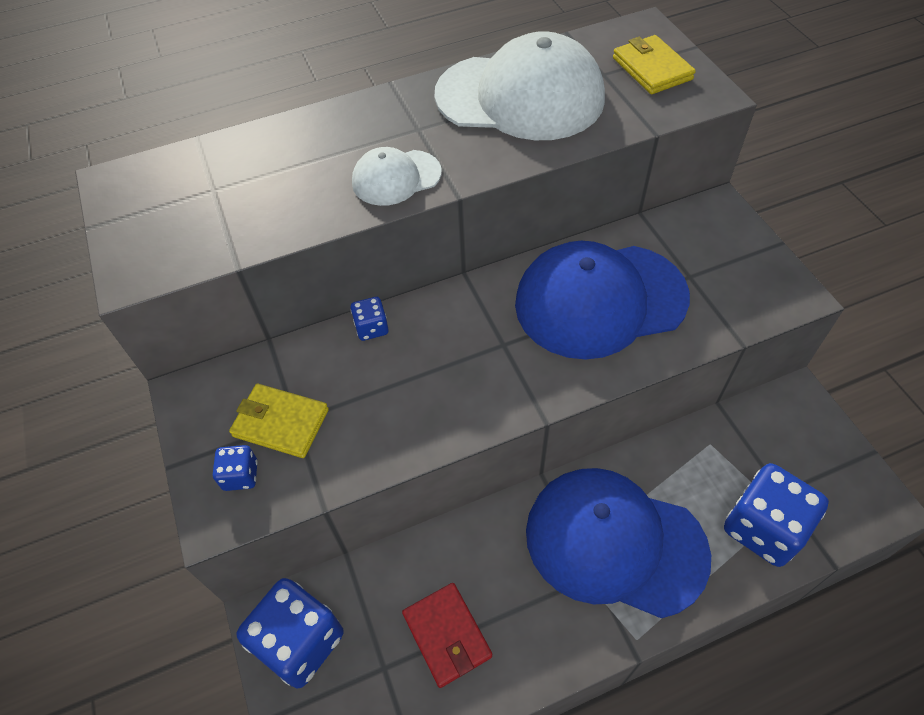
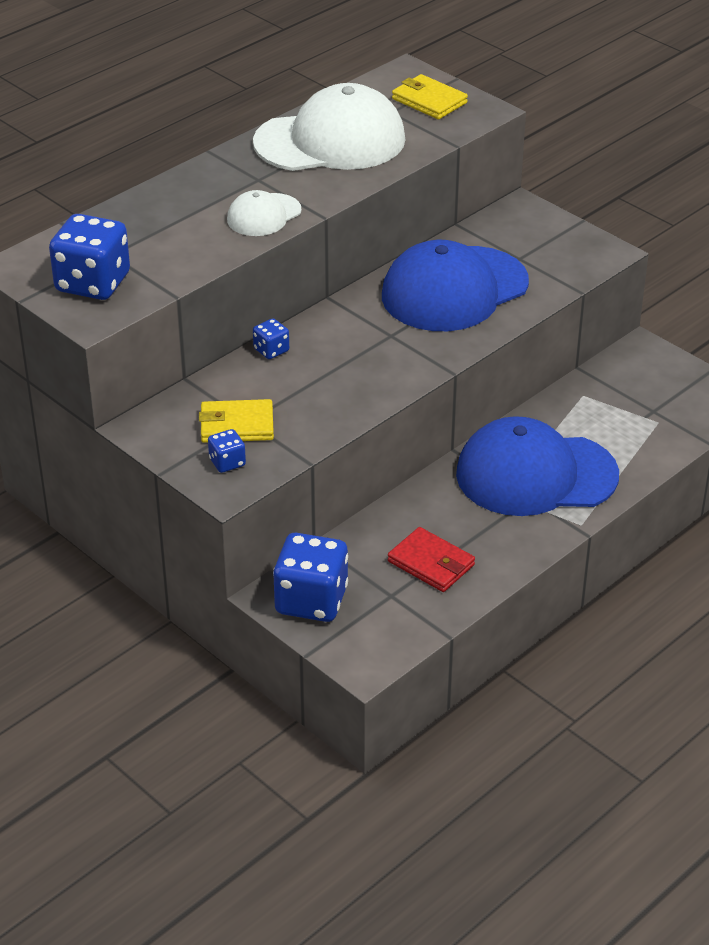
camera: 25 degrees left, 15 degrees down
(763, 528) = (648, 435): blue dice -> blue dice (93, 283)

